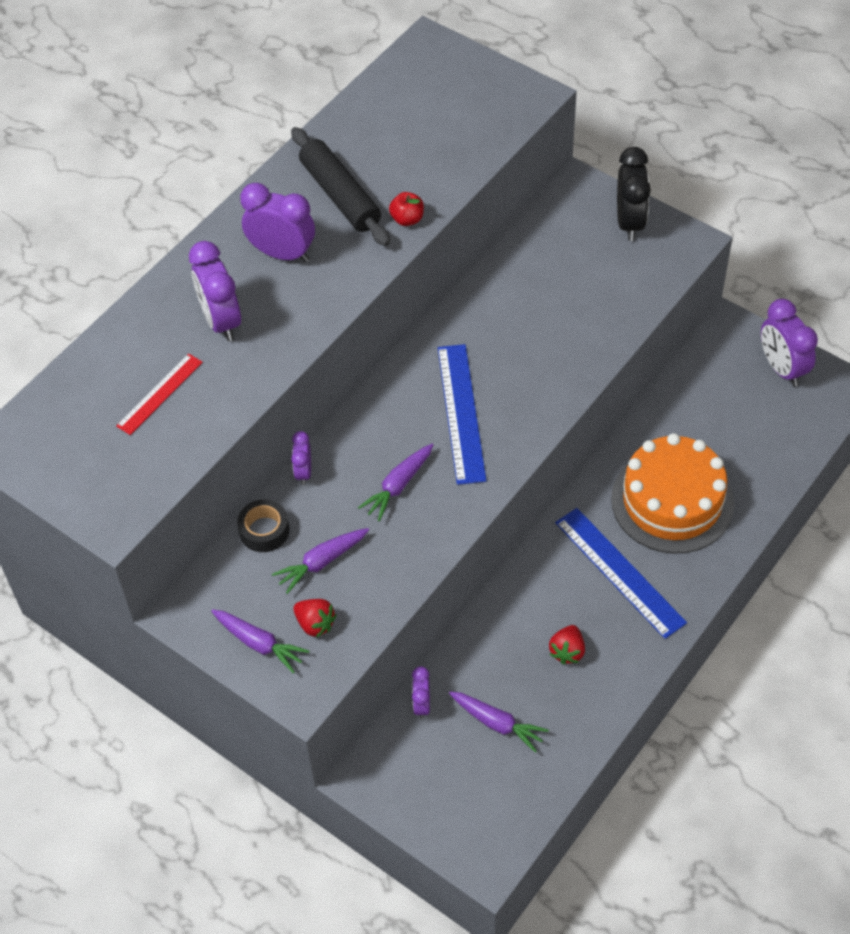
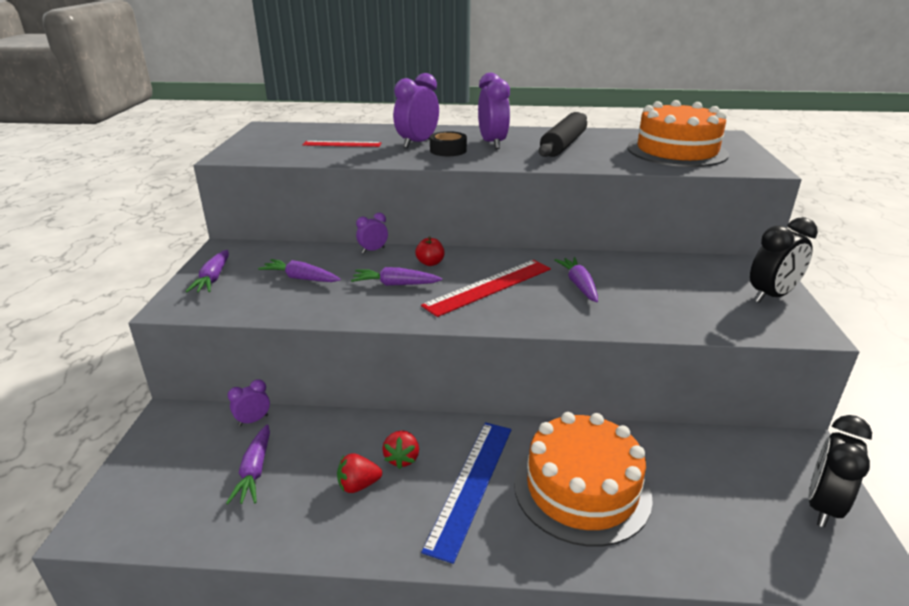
camera: 55 degrees right, 25 degrees down
(264, 530) = (312, 252): black tape -> black tape (448, 150)
(315, 624) = (243, 292): red strawberry -> red strawberry (402, 458)
(407, 219) = (579, 163): red apple -> red apple (430, 263)
(438, 119) = (676, 151): none -> orange cake
(461, 413) = (489, 287): blue ruler -> red ruler
(510, 342) = (579, 285): none -> purple carrot
(782, 368) = (823, 506): purple clock -> black clock

